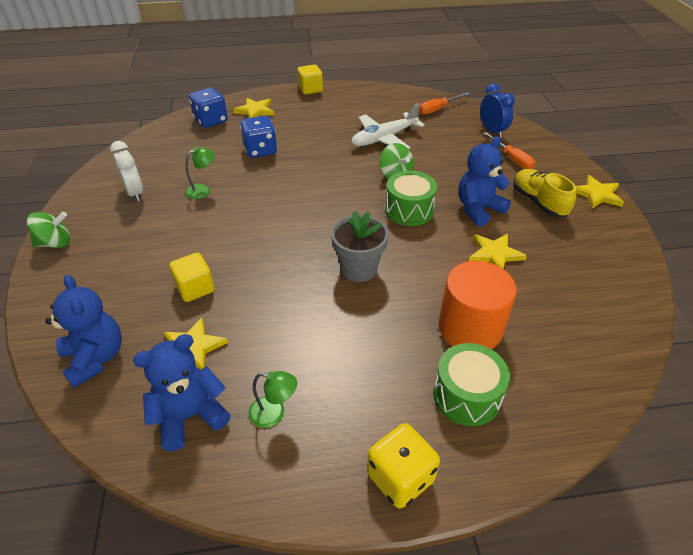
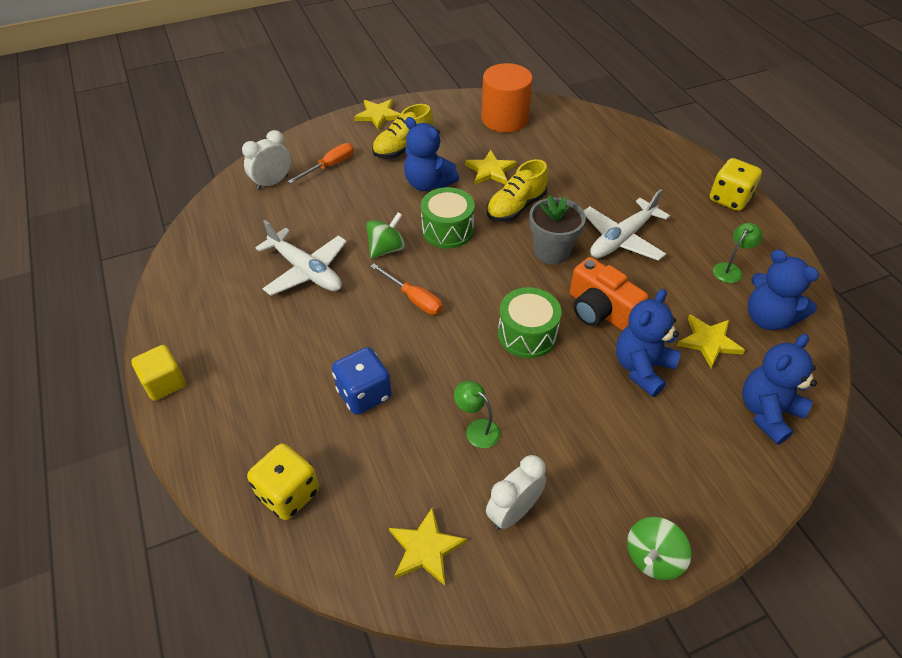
camera: 105 degrees left, 5 degrees up
(55, 243) = (653, 557): green spinning top -> green spinning top turned 105 degrees counterclockwise
(195, 288) = (642, 368): yellow cube -> blue teddy bear
(211, 121) = (288, 493): blue dice -> yellow dice
(255, 111) = (246, 439): yellow star -> yellow star (425, 549)
(270, 281) = (600, 310): none -> orange camera
(274, 413) = (730, 269): green lamp -> green lamp turned 45 degrees clockwise
(358, 328) = (622, 239): none -> white plane
(430, 259) = (516, 207): none -> yellow shoe
(438, 109) = (221, 231): orange screwdriver -> orange screwdriver (414, 299)
(466, 395) = (648, 176): green drum -> green drum (527, 334)
(470, 328) = (584, 179): orange cylinder -> orange cylinder (505, 119)
(492, 131) = (272, 182): blue clock -> white clock

